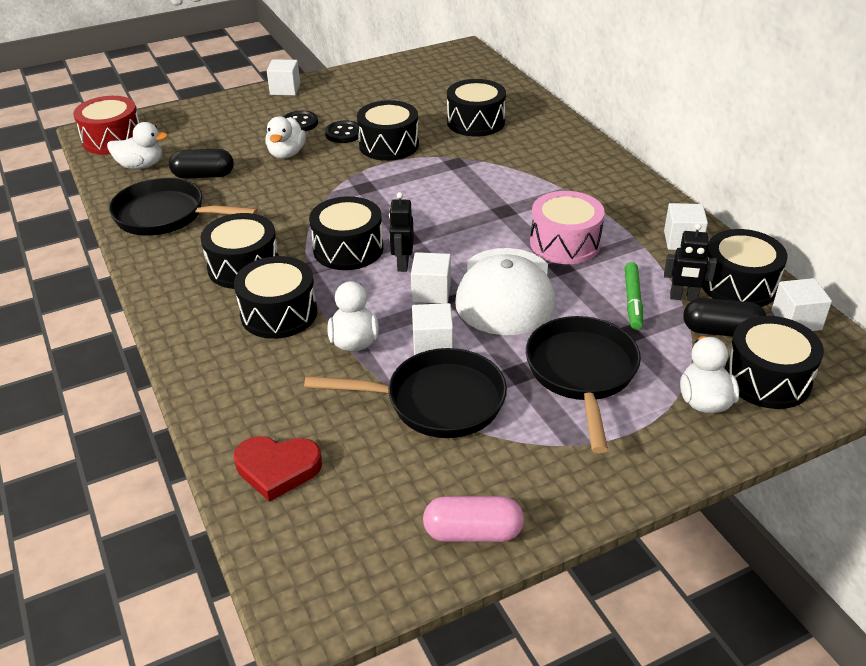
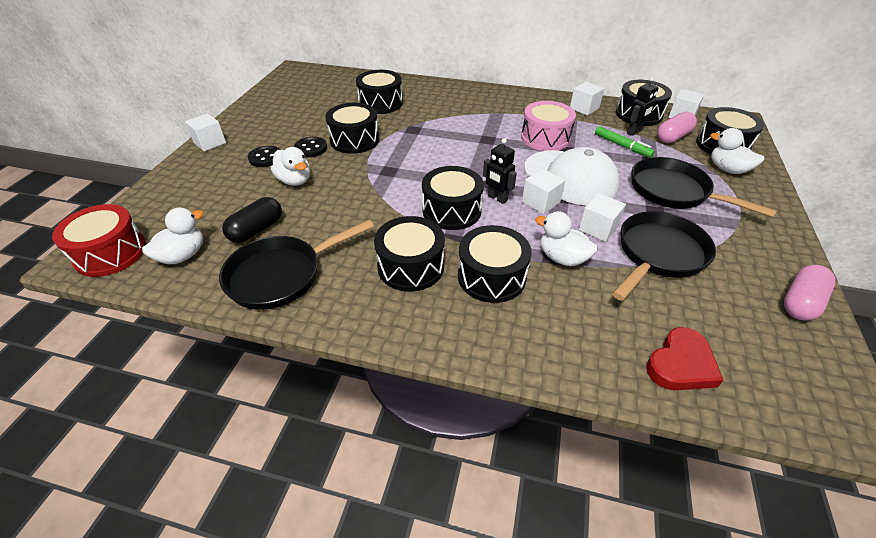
camera: 50 degrees left, 5 degrees up
(721, 331) = (673, 137): black capsule -> pink capsule

